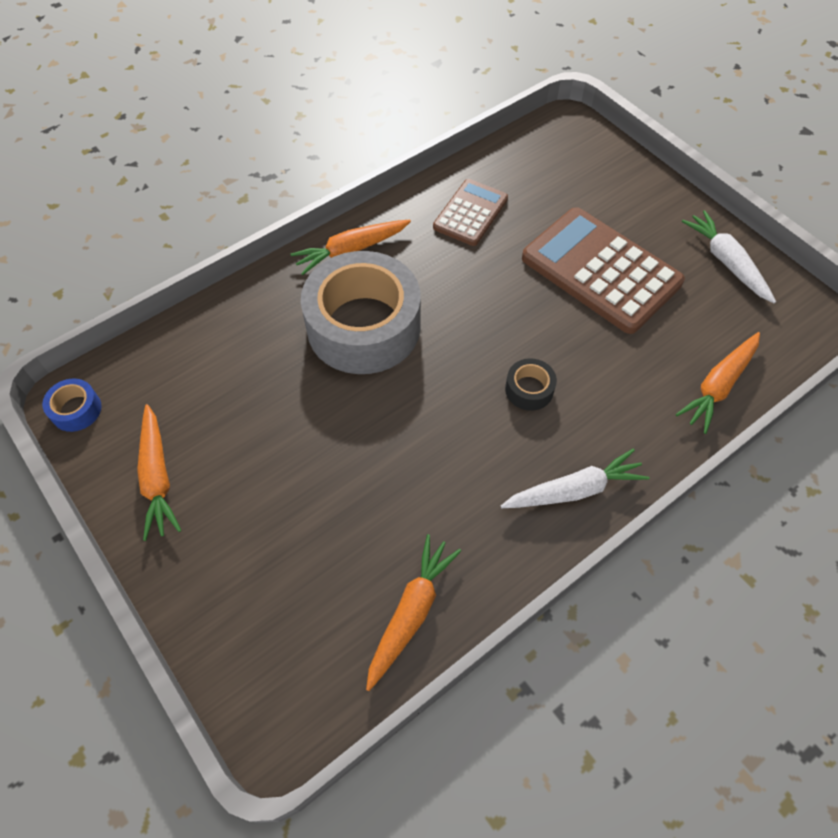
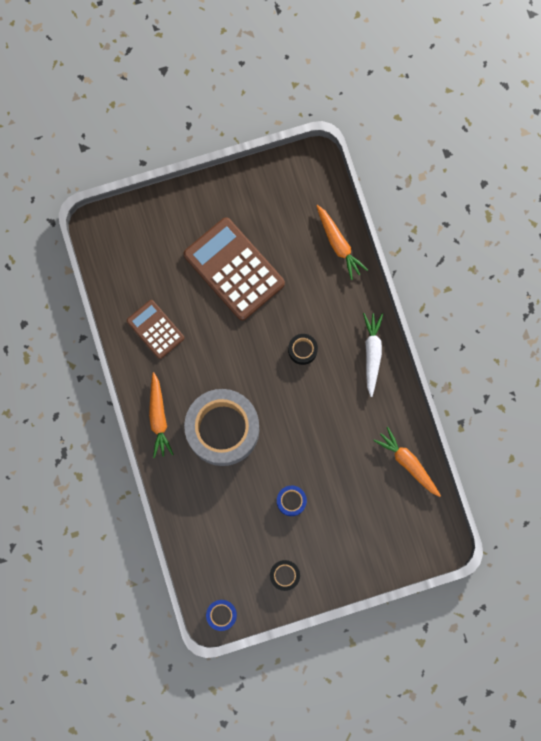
camera: 70 degrees left, 20 degrees up
(158, 477) = (284, 575): orange carrot -> black tape
(283, 449) = (291, 501): none -> blue tape
(600, 271) = (234, 269): brown calculator -> brown calculator turned 75 degrees clockwise
(726, 262) = (256, 190): white carrot -> none

